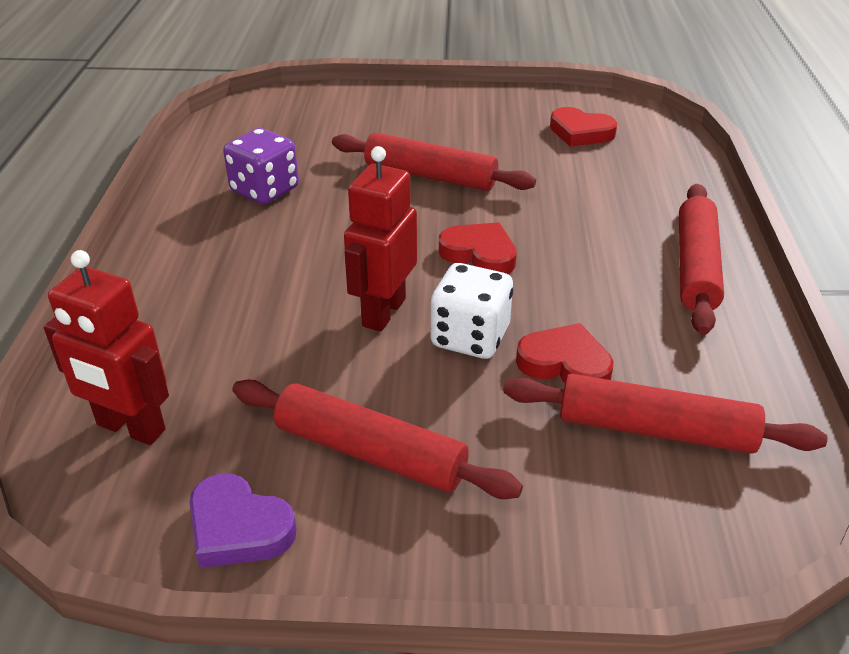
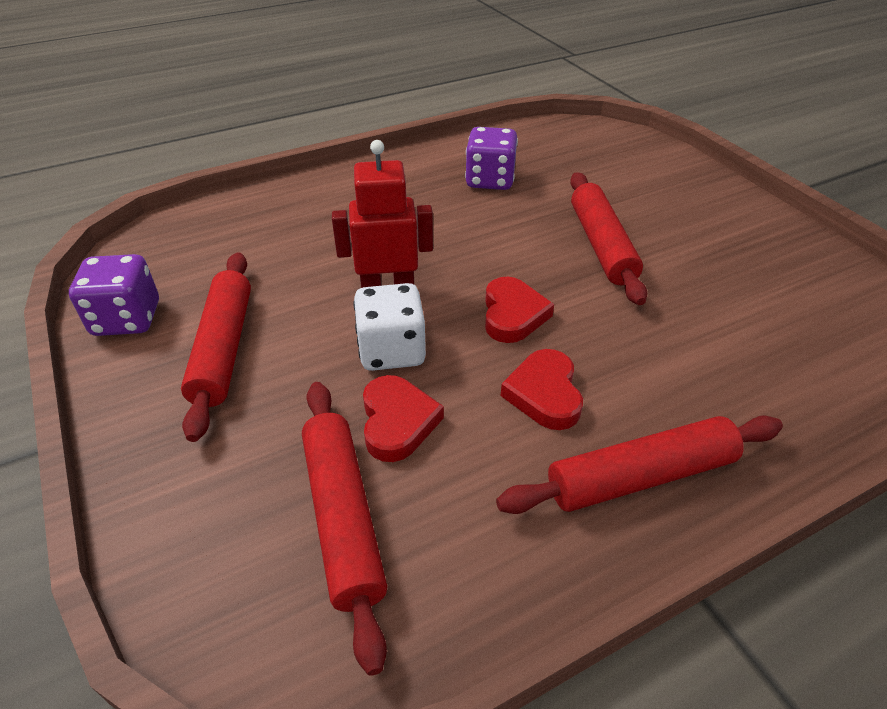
camera: 60 degrees right, 5 degrees up
(130, 428) = (197, 240): red robot -> none
(238, 528) = (127, 319): purple heart -> purple dice
(580, 132) = (800, 307): red heart -> red heart (544, 394)

